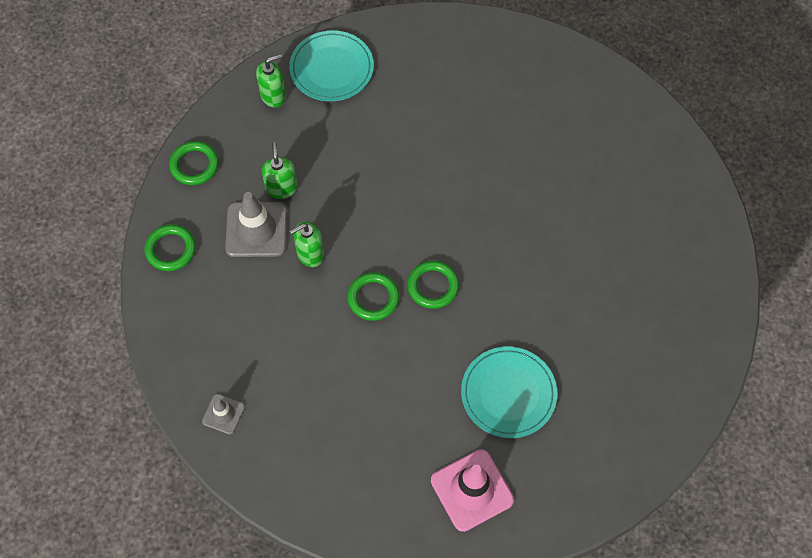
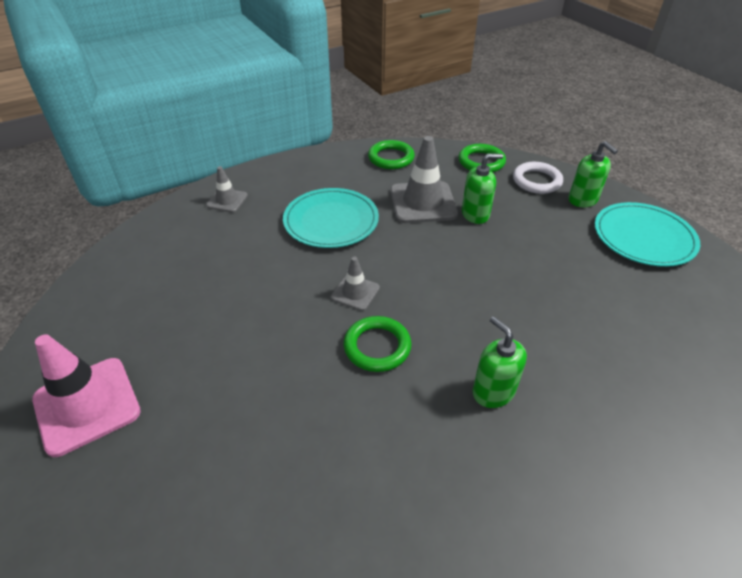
camera: 85 degrees right, 20 degrees down
(237, 124) = (536, 181): none -> white ring
(310, 254) = (402, 240): green soap dispenser -> green soap dispenser (493, 391)
(373, 298) = (355, 292): green ring -> grey traffic cone
(508, 393) = (217, 443): turquoise plate -> turquoise plate (331, 221)

